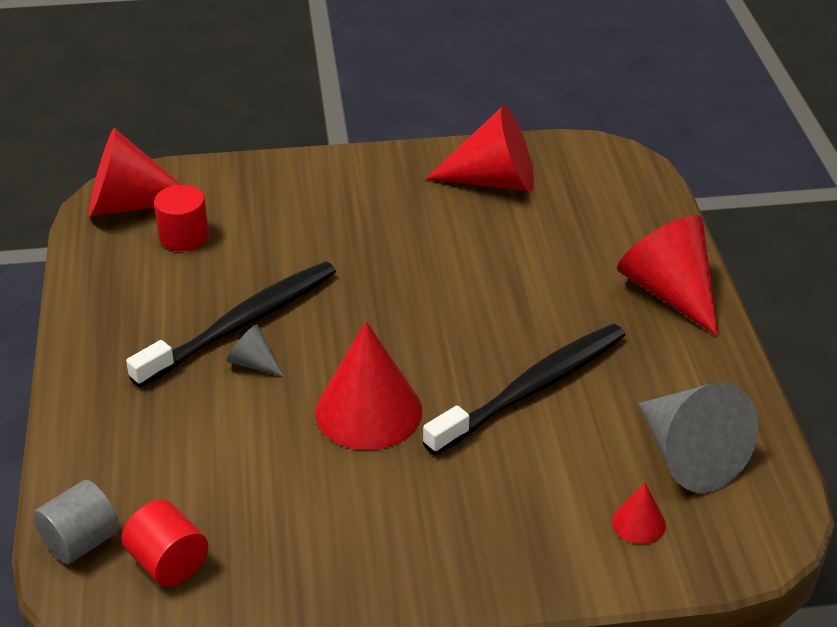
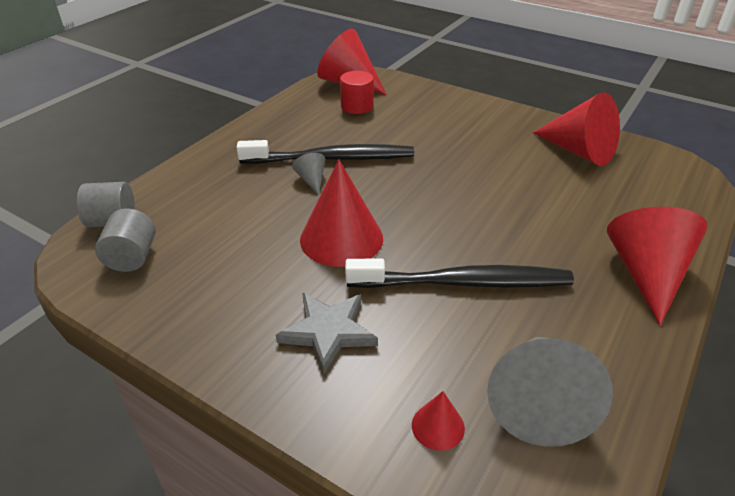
camera: 40 degrees right, 0 degrees up
(168, 563) = (132, 257): red cylinder -> grey cylinder
(466, 506) = (328, 331): none -> grey star

